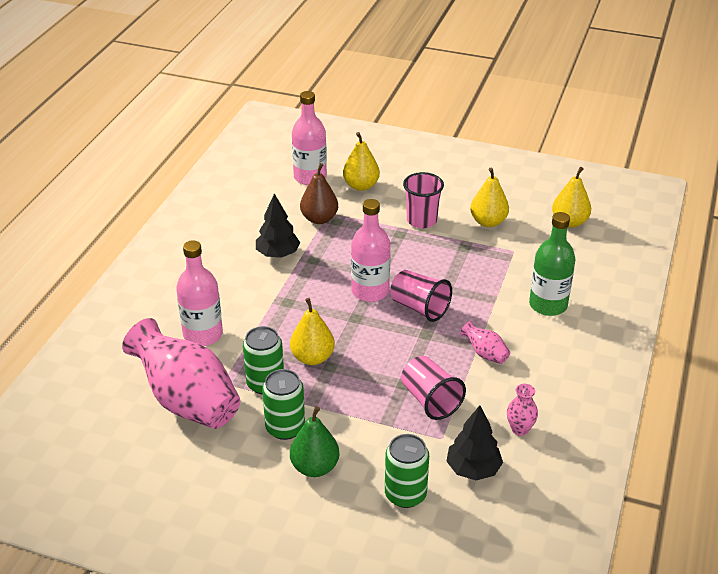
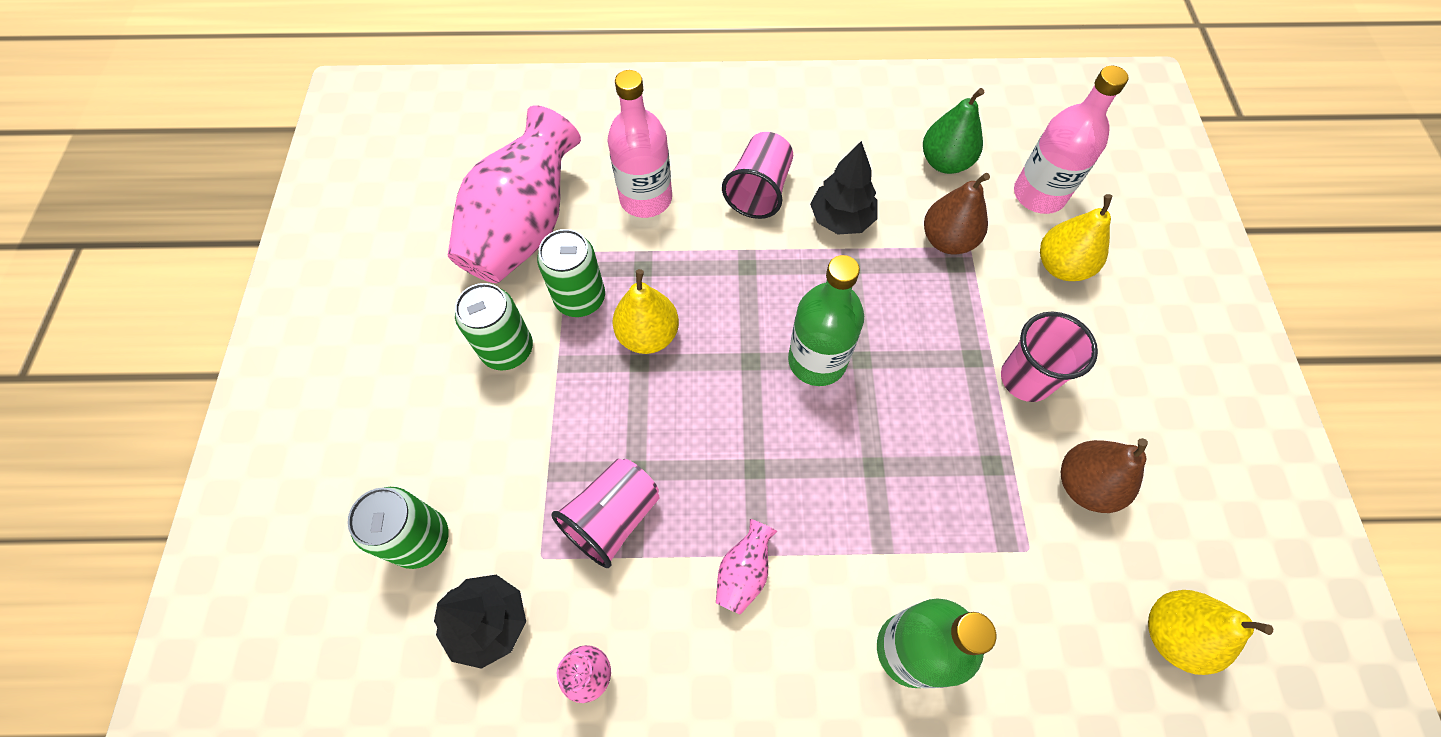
camera: 70 degrees right, 25 degrees up
(315, 467) = (447, 408): green pear -> green pear (945, 162)
(370, 291) = (817, 361): pink bottle -> green bottle
(419, 308) = (810, 441): pink cup -> pink cup (759, 191)
(488, 222) = (1084, 485): yellow pear -> brown pear

